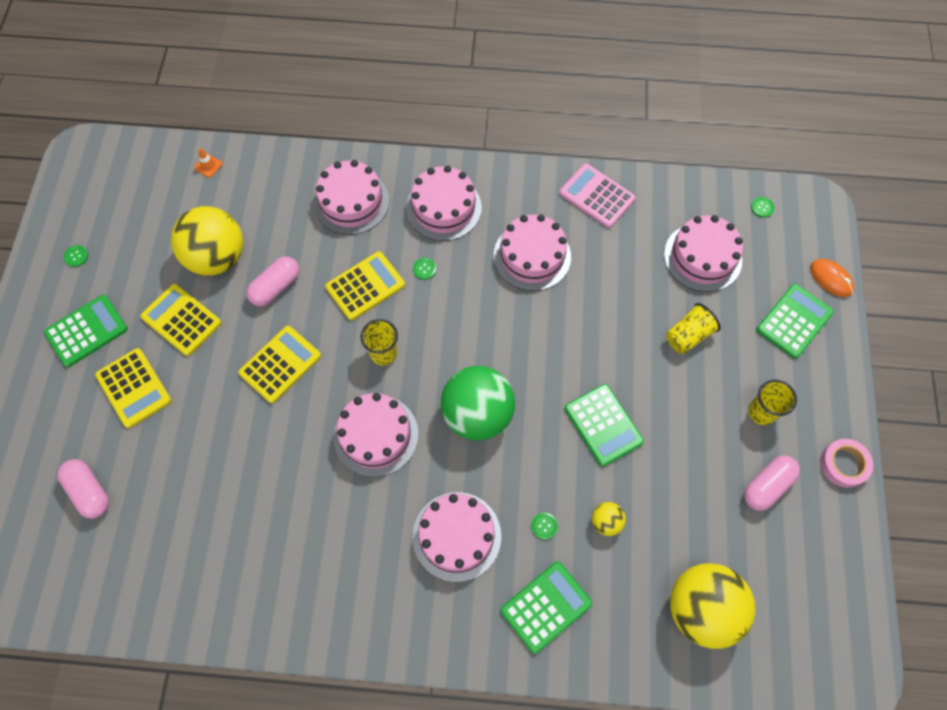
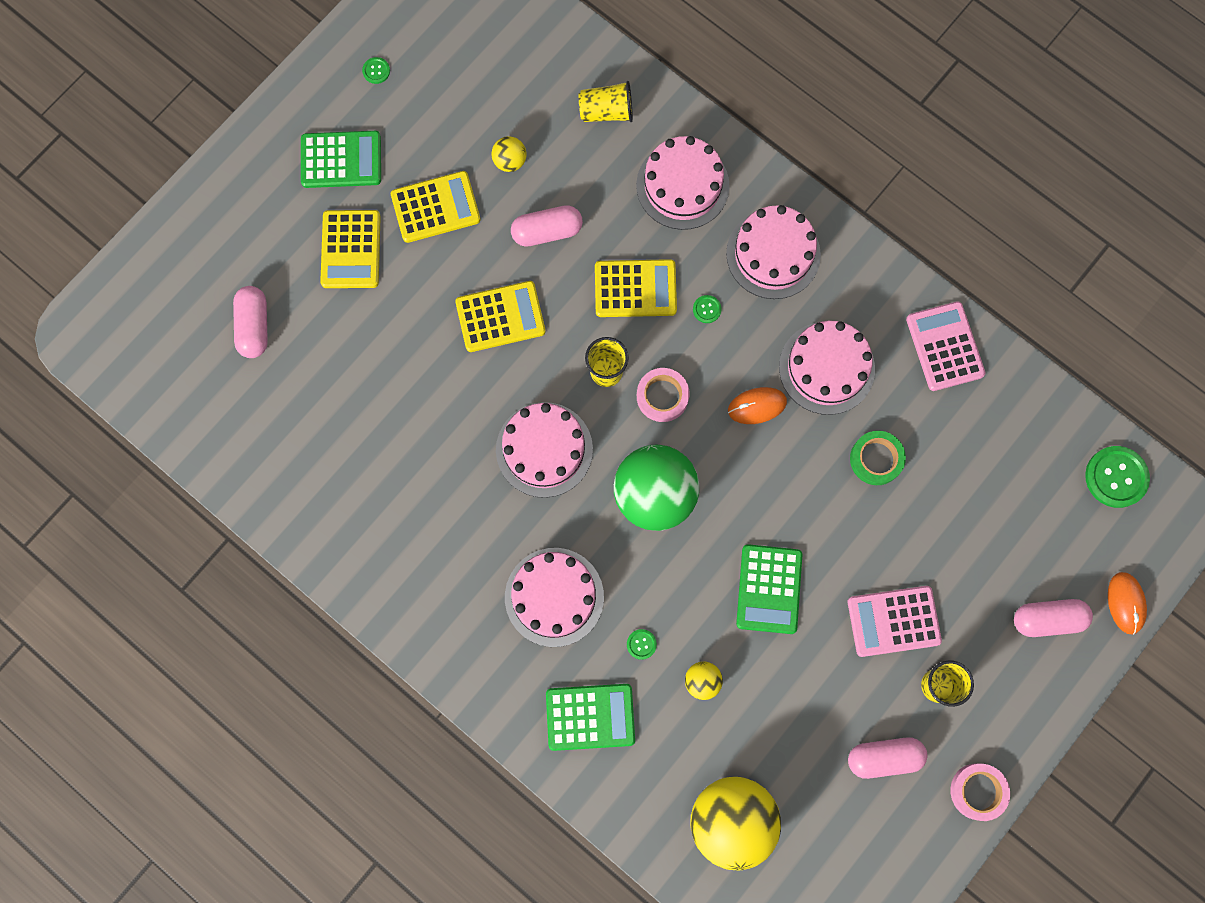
camera: 35 degrees right, 10 degrees up
(181, 320) = (435, 207): yellow calculator -> yellow calculator turned 90 degrees clockwise
(208, 166) = (564, 49): orange traffic cone -> none
(217, 257) = (510, 161): yellow ball -> yellow ball, size x0.44
(435, 344) = (662, 396): none -> pink tape
(504, 309) = (757, 406): none -> orange mouse
(608, 292) = (876, 459): none -> green tape
(688, 336) = (924, 559): yellow cup -> yellow cup (606, 111)
(701, 389) = (893, 621): none -> pink calculator
(702, 257) = (1006, 488): pink cake -> none
(762, 207) = (1116, 477): green button -> green button, size x2.11
(794, 321) = (1047, 619): green calculator -> pink capsule

